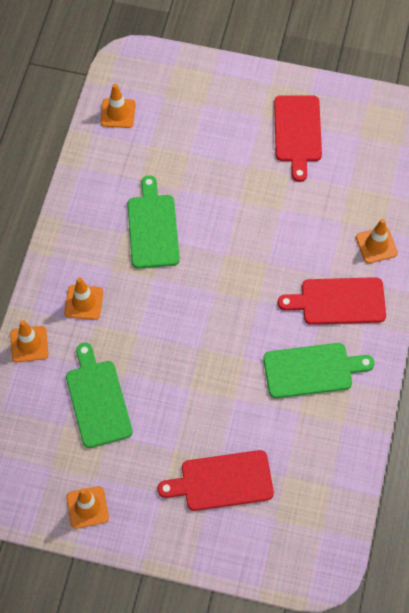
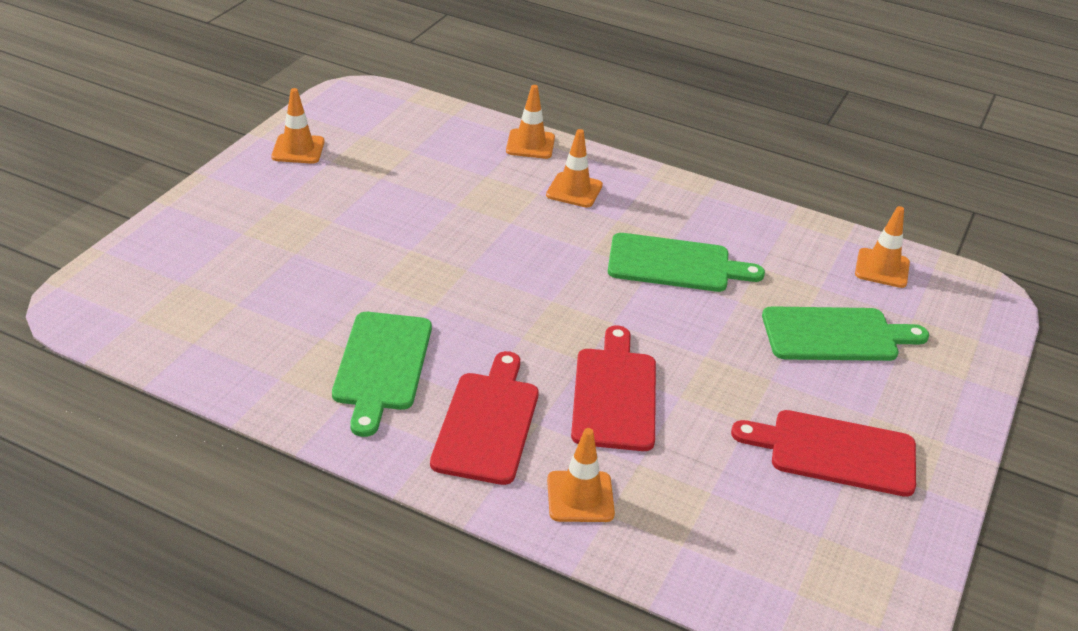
camera: 100 degrees right, 25 degrees down
(97, 399) = (432, 178): green cutting board -> green cutting board (836, 335)
(222, 481) = (264, 249): red cutting board -> red cutting board (614, 394)

